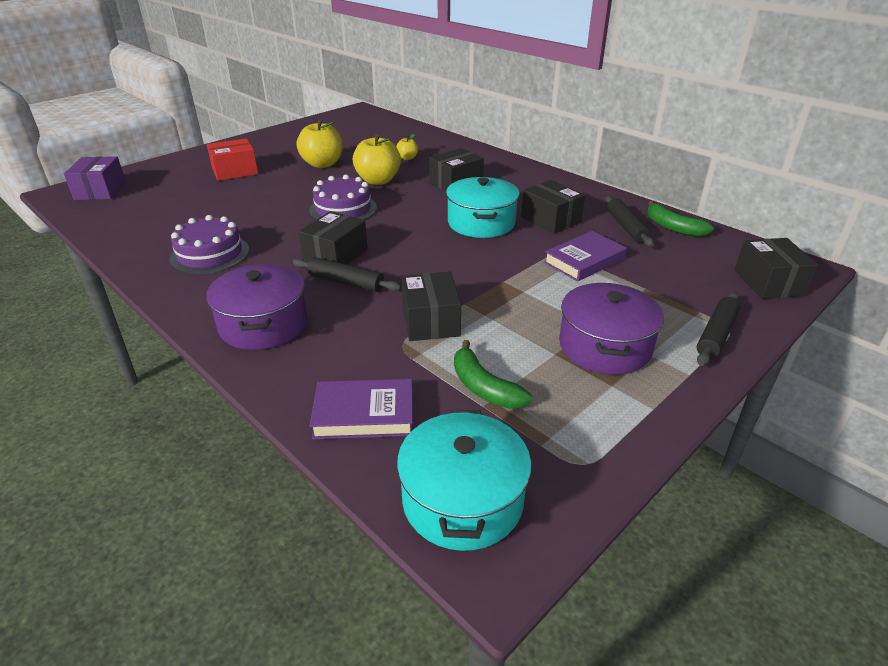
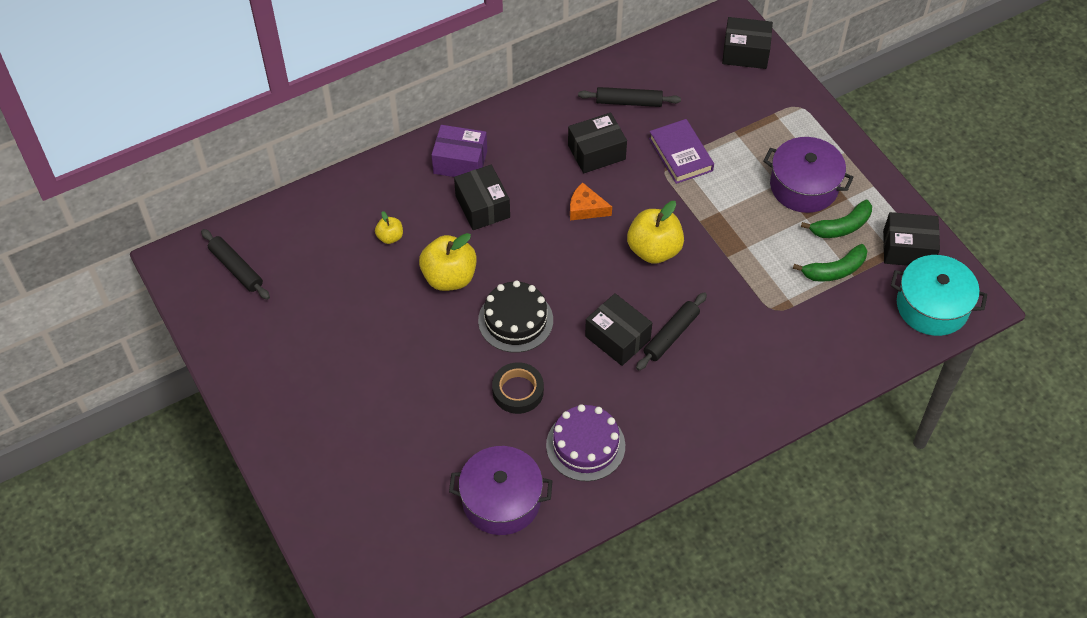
camera: 75 degrees left, 20 degrees up
(100, 191) = (375, 574): purple box -> purple box (460, 162)
(235, 171) = (364, 424): red box -> none
(263, 324) = (724, 402): purple pot -> purple pot (501, 500)
(269, 219) = (518, 391): none -> black tape
(322, 164) = (376, 327): yellow apple -> yellow apple (654, 250)
(343, 209) = (515, 320): purple cake -> black cake
(364, 414) = (849, 345): purple book -> none
(430, 321) = (747, 285): black box -> black box (908, 249)
(481, 223) = (586, 208): turquoise pot -> orange cheese
(673, 227) = (640, 69): green banana -> green banana (841, 227)
(716, 335) = (804, 117): black rolling pin -> black rolling pin (236, 268)

